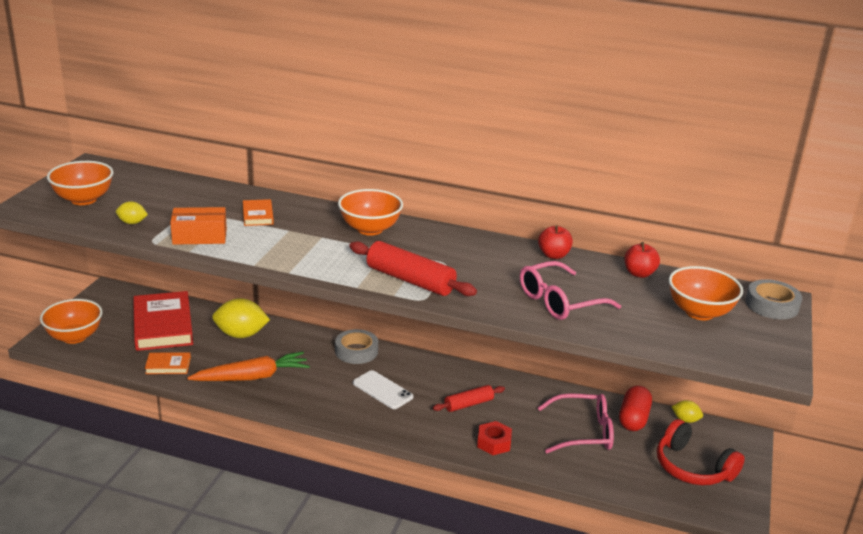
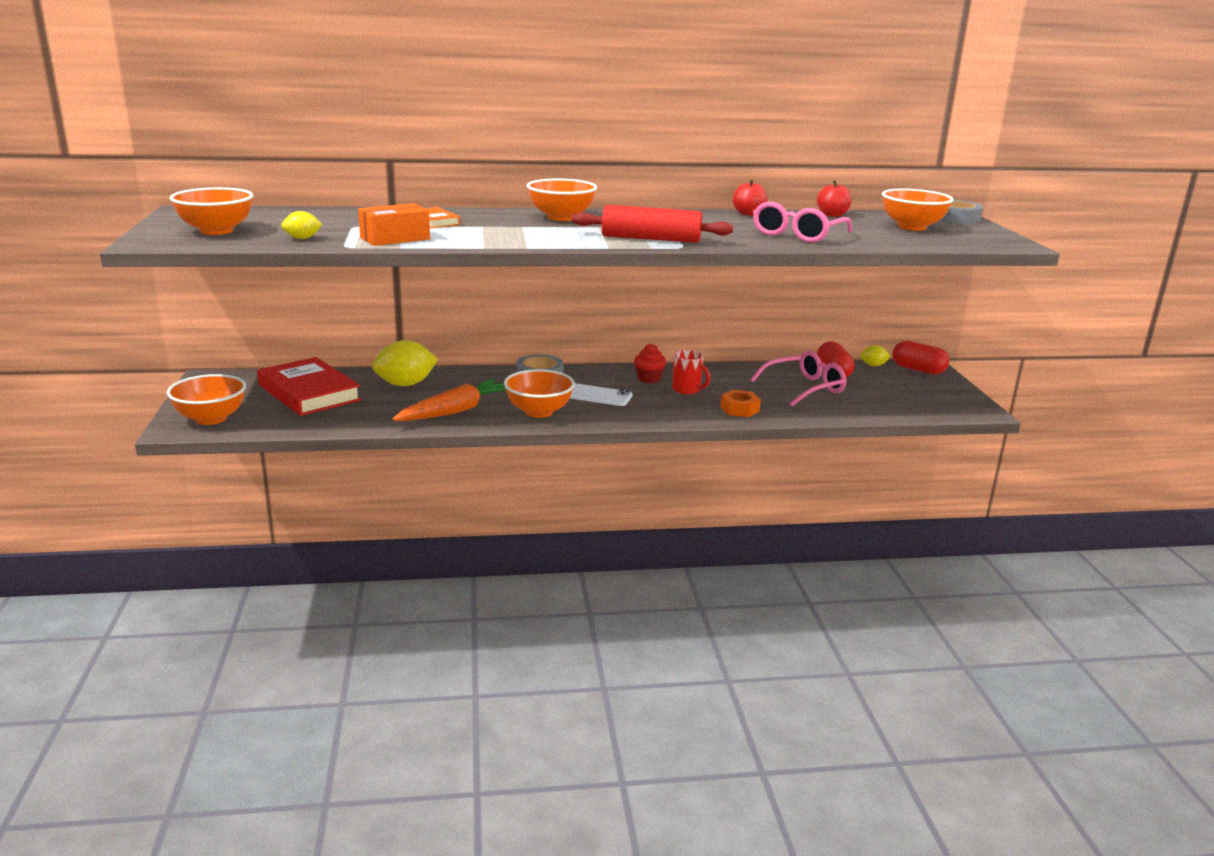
camera: 25 degrees left, 5 degrees down
(168, 366) = (351, 420): orange book -> none
(317, 397) = (539, 412): none -> orange bowl
(447, 381) = (649, 379): none -> red cupcake
(468, 404) = (687, 390): red rolling pin -> red mug
(493, 443) = (739, 409): red nut -> orange nut
(692, 467) = (913, 391): red headphones -> none
(728, 439) = (918, 370): none -> red capsule

